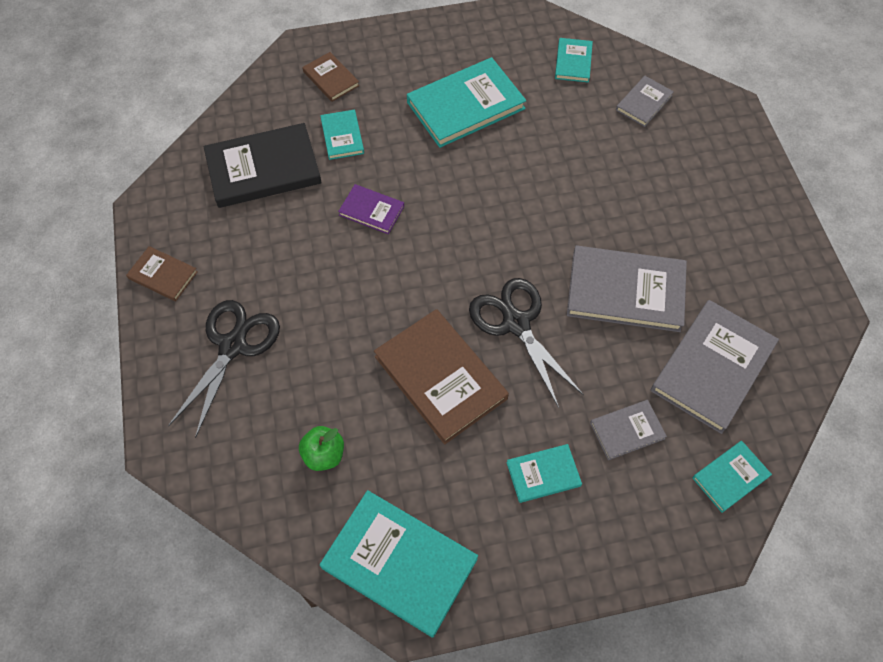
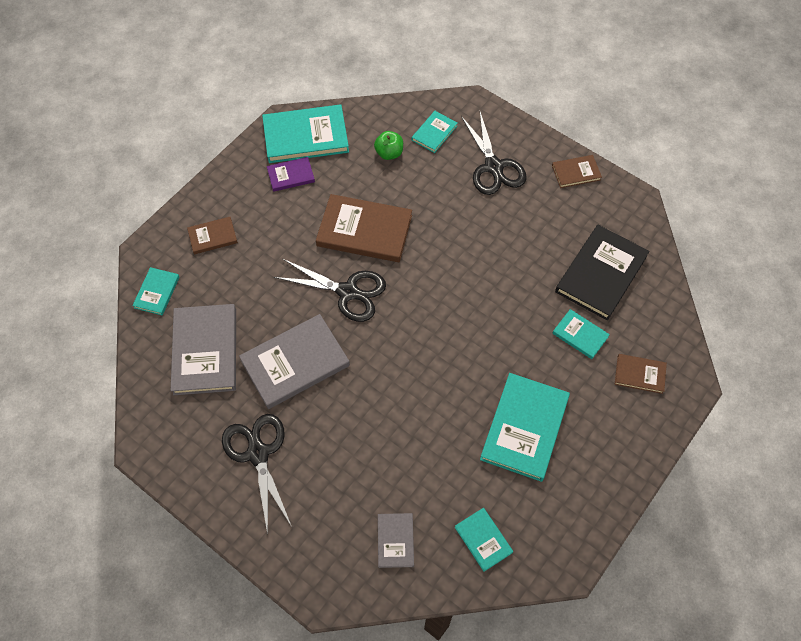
camera: 140 degrees right, 0 degrees up
(371, 210) = (504, 297): purple book -> purple book (291, 175)
(543, 474) = (265, 222): turquoise book -> turquoise book (434, 133)
(619, 502) = (212, 237): none -> brown book
(627, 430) = (234, 276): grey book -> none
(718, 237) = (258, 453): none -> black scissors

